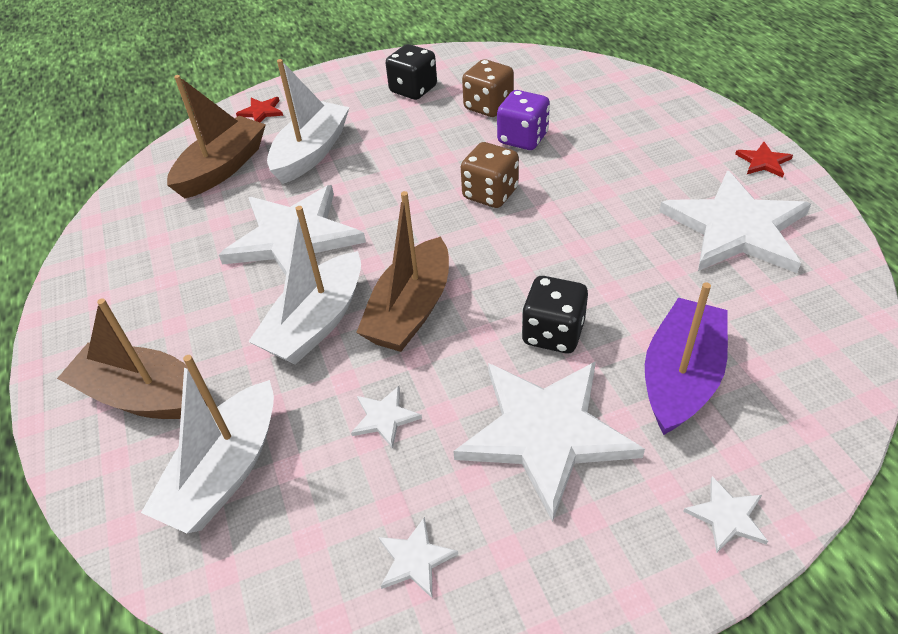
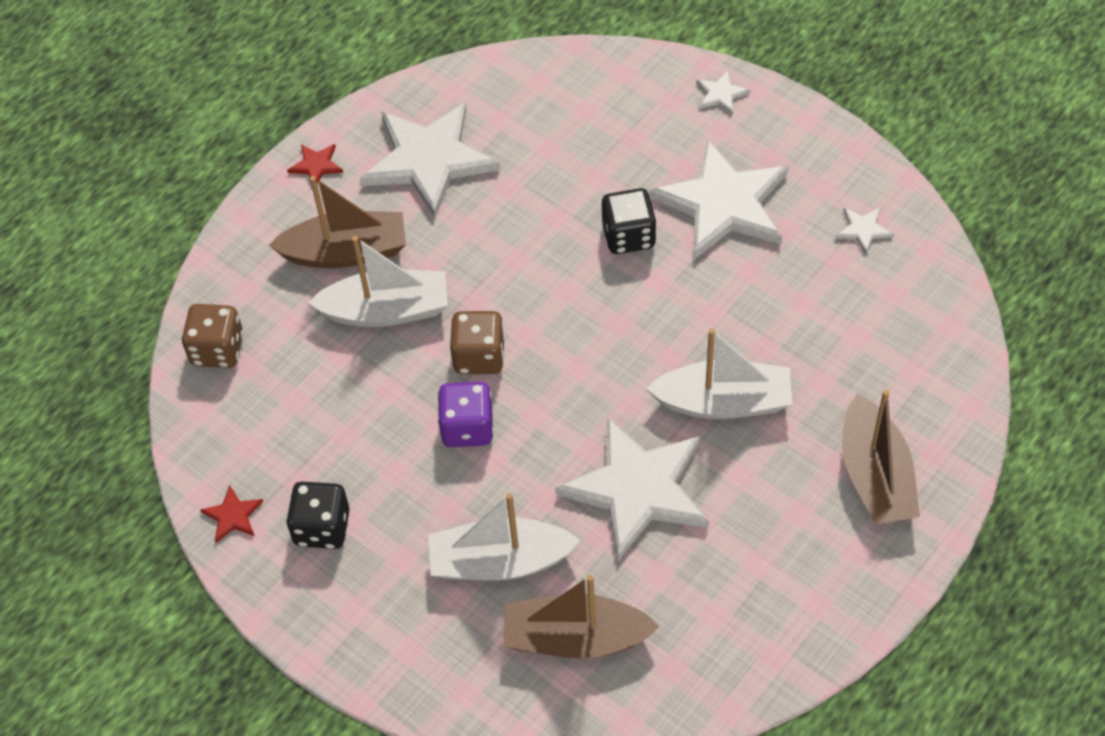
camera: 120 degrees left, 10 degrees up
(225, 472) = (889, 372): white boat -> white boat (387, 310)
(261, 112) = (449, 676): red star -> red star (233, 515)
(384, 417) = (777, 302): white star -> none
(410, 310) = (666, 342): brown boat -> brown boat (346, 252)
(488, 106) = (323, 430): brown dice -> brown dice (217, 349)
(523, 138) = (371, 369): purple dice -> purple dice (467, 427)
(680, 377) = (622, 147): purple boat -> none

